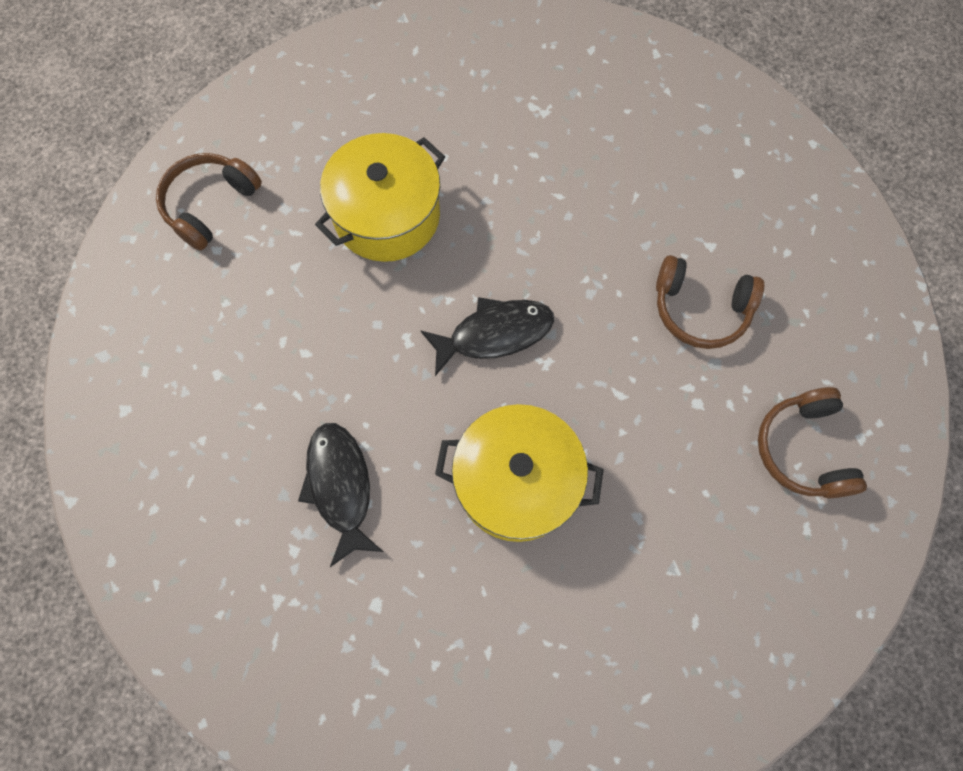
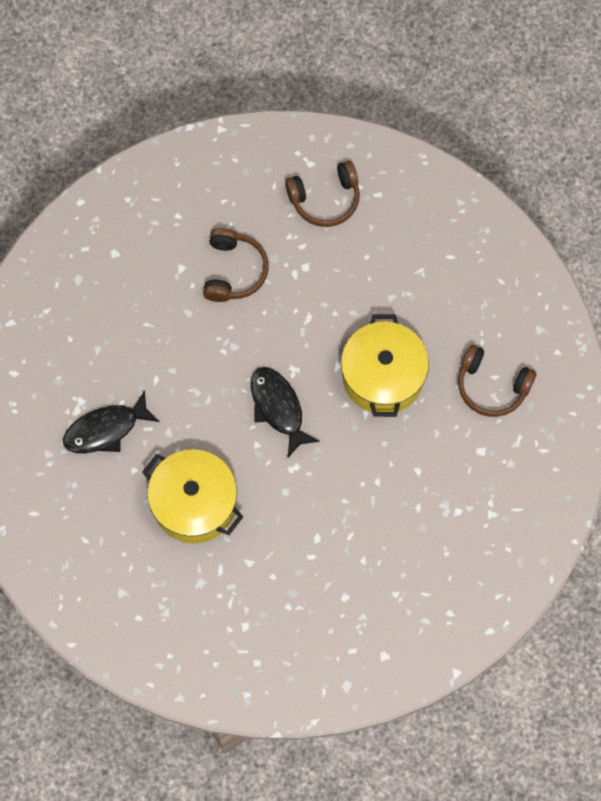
camera: 100 degrees left, 0 degrees up
(210, 205) = (207, 642): brown headphones -> brown headphones (491, 386)
(340, 486) = (409, 491): black fish -> black fish (105, 429)

